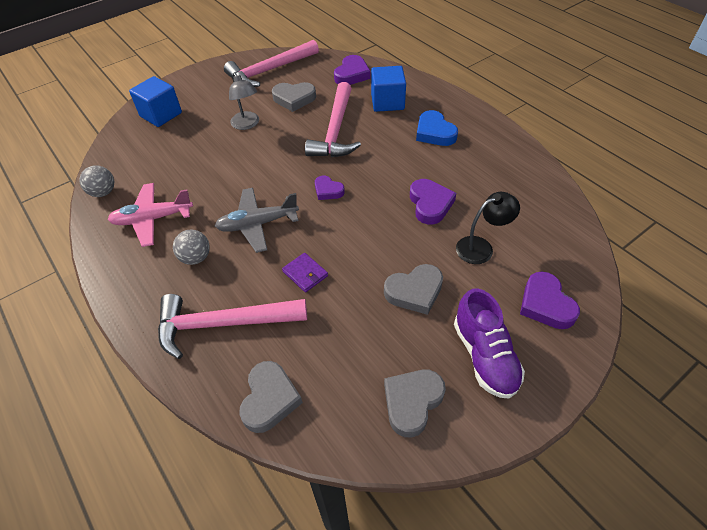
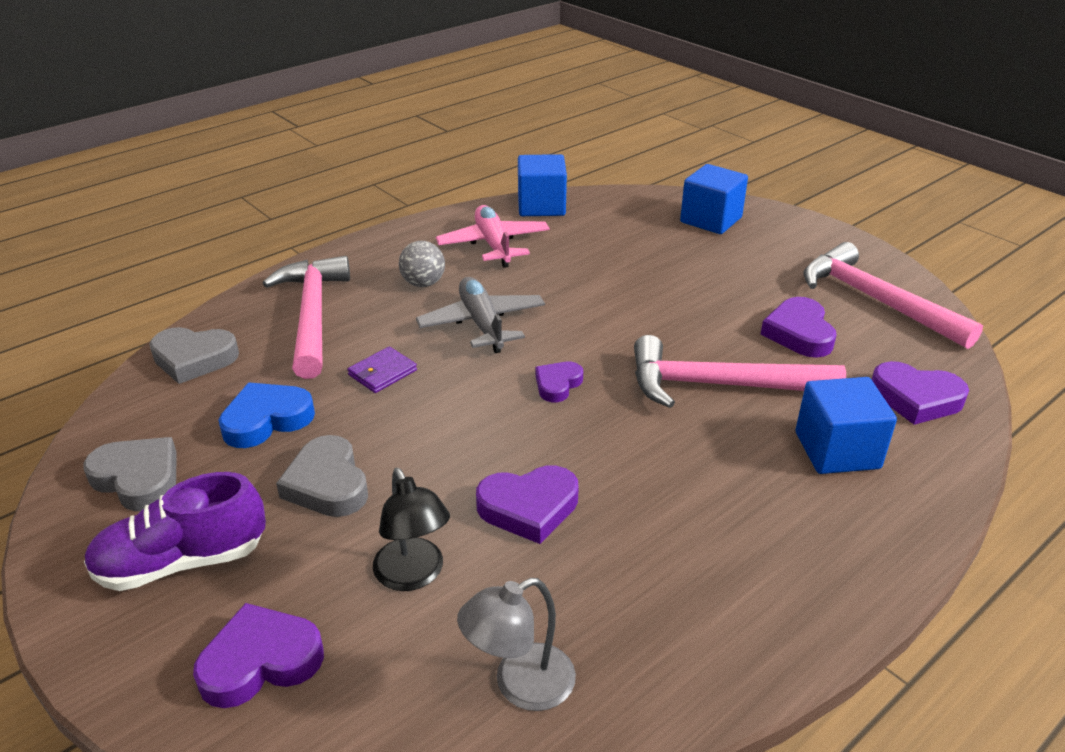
camera: 85 degrees right, 15 degrees down
(103, 192) = (541, 206): grey ball -> blue cube
(247, 124) = (709, 293): grey lamp -> grey lamp (520, 685)
(294, 99) = (799, 333): grey heart -> purple heart
(434, 133) = (751, 521): blue heart -> blue heart (266, 420)

